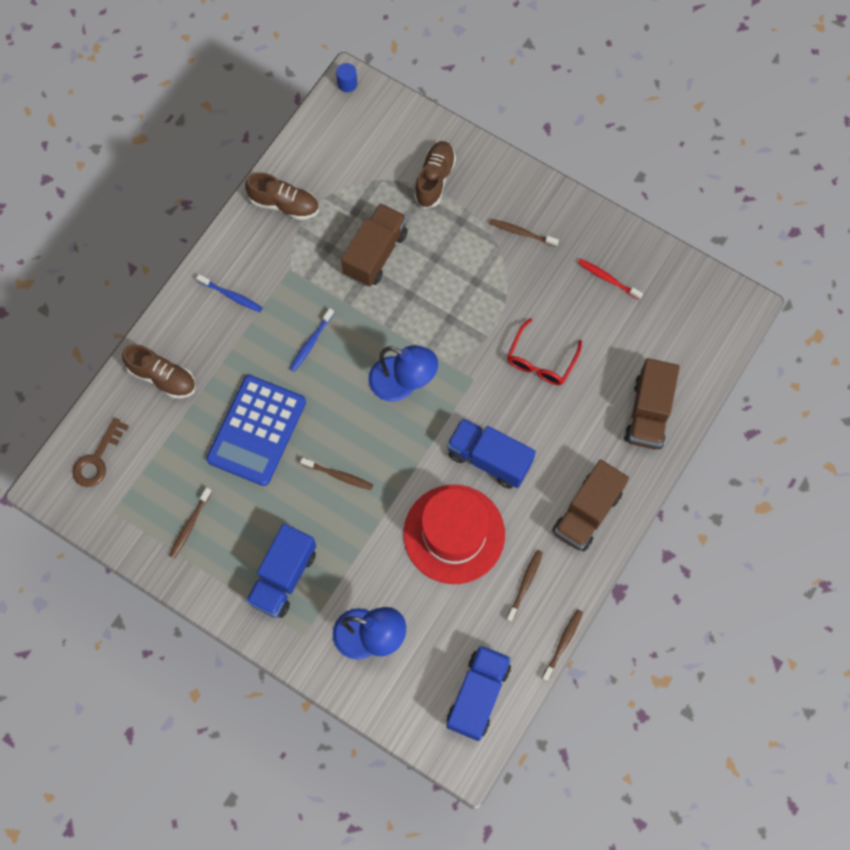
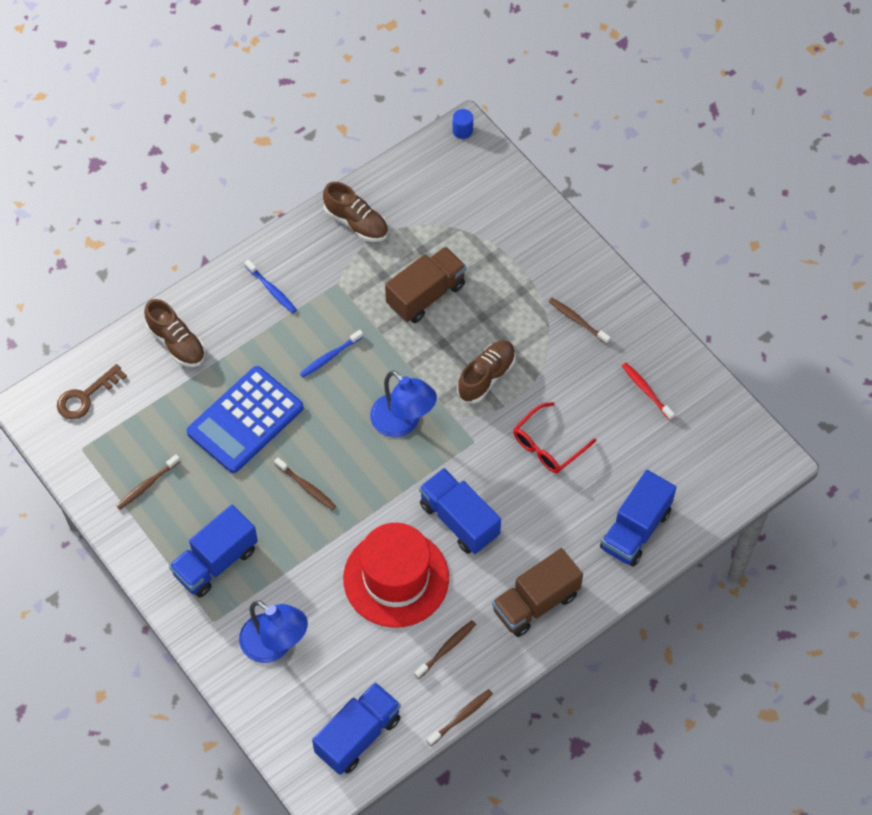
camera: 20 degrees right, 10 degrees down
(434, 179) = (512, 244): brown shoe -> brown shoe (486, 377)
(648, 413) = (635, 530): brown truck -> blue truck

